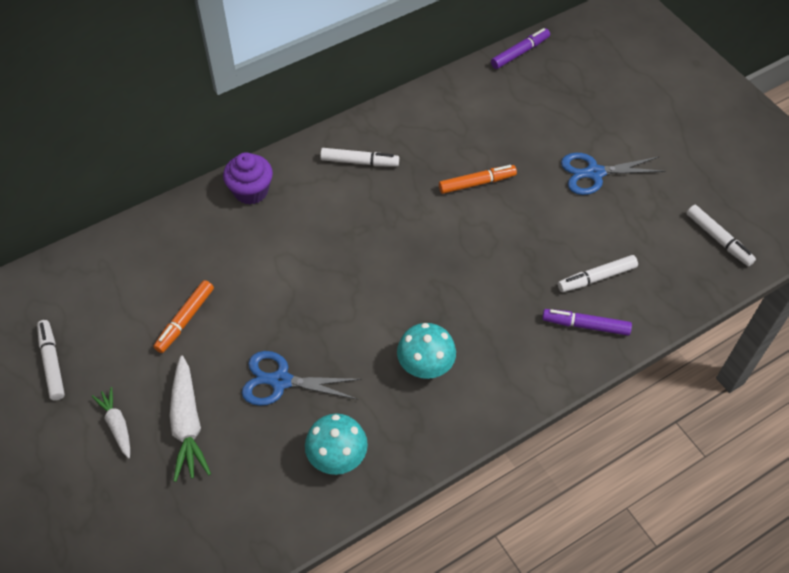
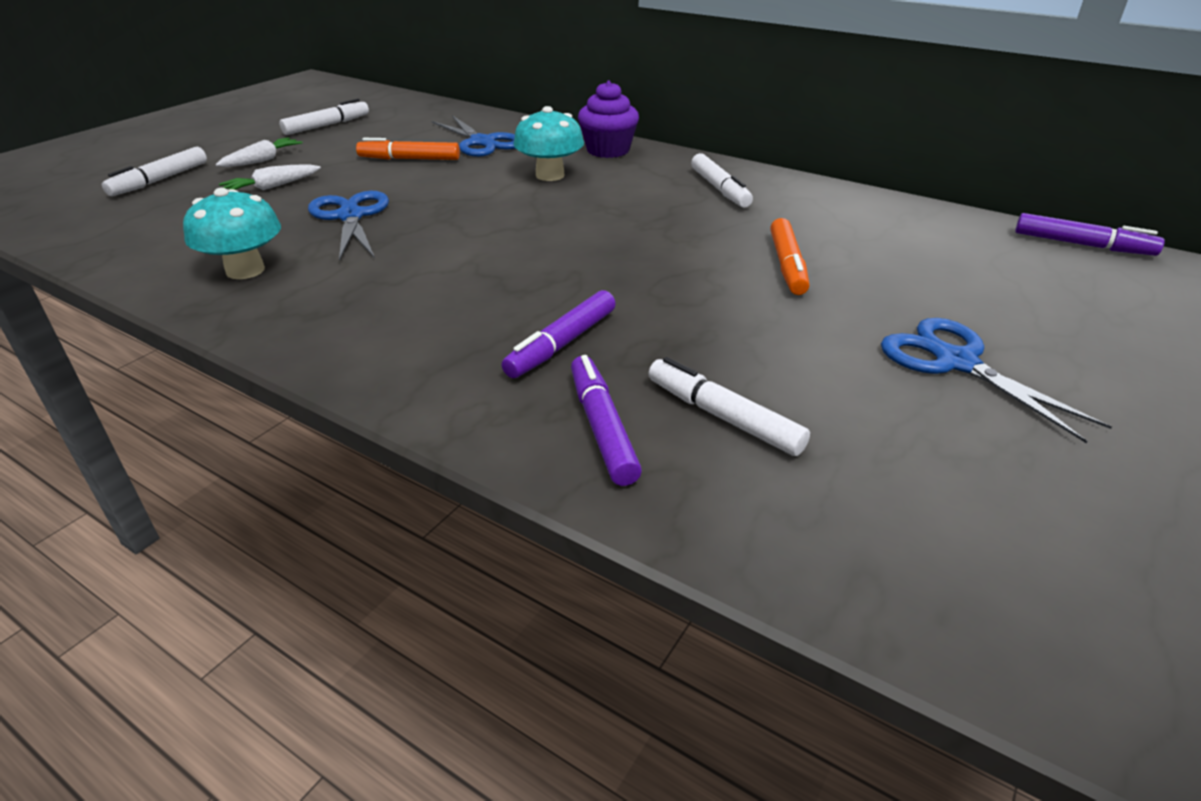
camera: 65 degrees right, 20 degrees down
(179, 262) = (482, 142): none -> blue scissors
(187, 425) = (272, 187): white carrot -> white carrot, size x0.60
(425, 365) = (423, 297): turquoise mushroom -> turquoise mushroom (550, 175)
(477, 183) = (787, 265): orange marker -> orange marker turned 45 degrees clockwise
(509, 316) = (561, 344): none -> purple marker
(718, 239) = (1021, 580): white marker -> white marker (160, 180)

